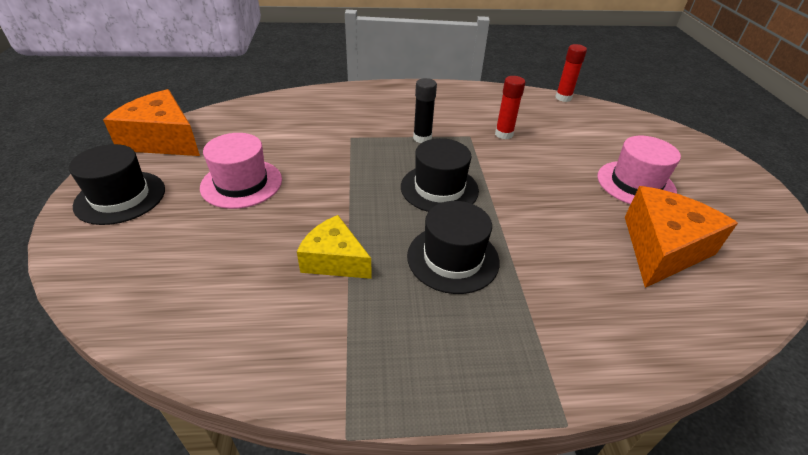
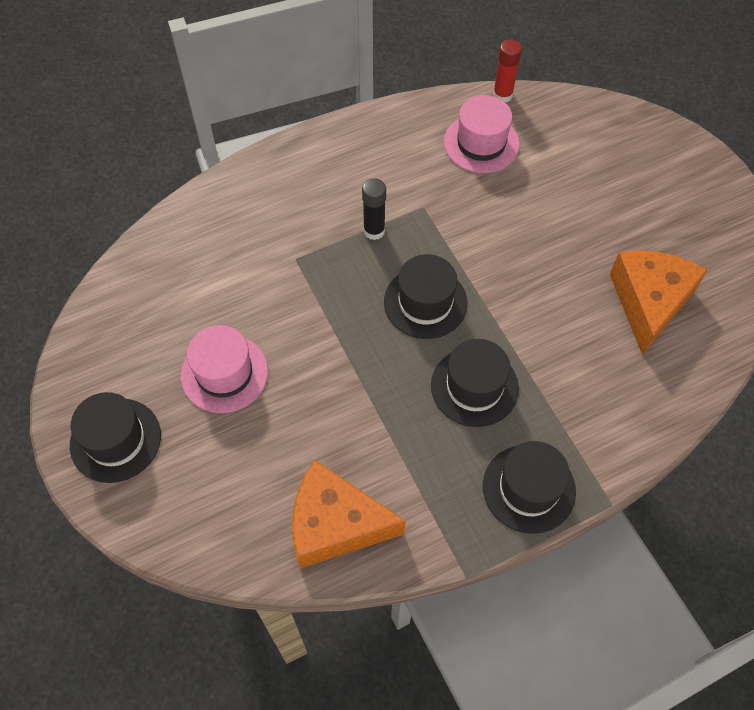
camera: 20 degrees left, 20 degrees up
(163, 140) = (90, 344): orange cheese -> orange cheese (335, 524)
(334, 260) = (372, 430): yellow cheese -> none
(468, 368) = (529, 488): none -> black hat
(504, 134) = (458, 190): red glue stick -> none
(635, 184) = (611, 221): pink hat -> pink hat (481, 143)

